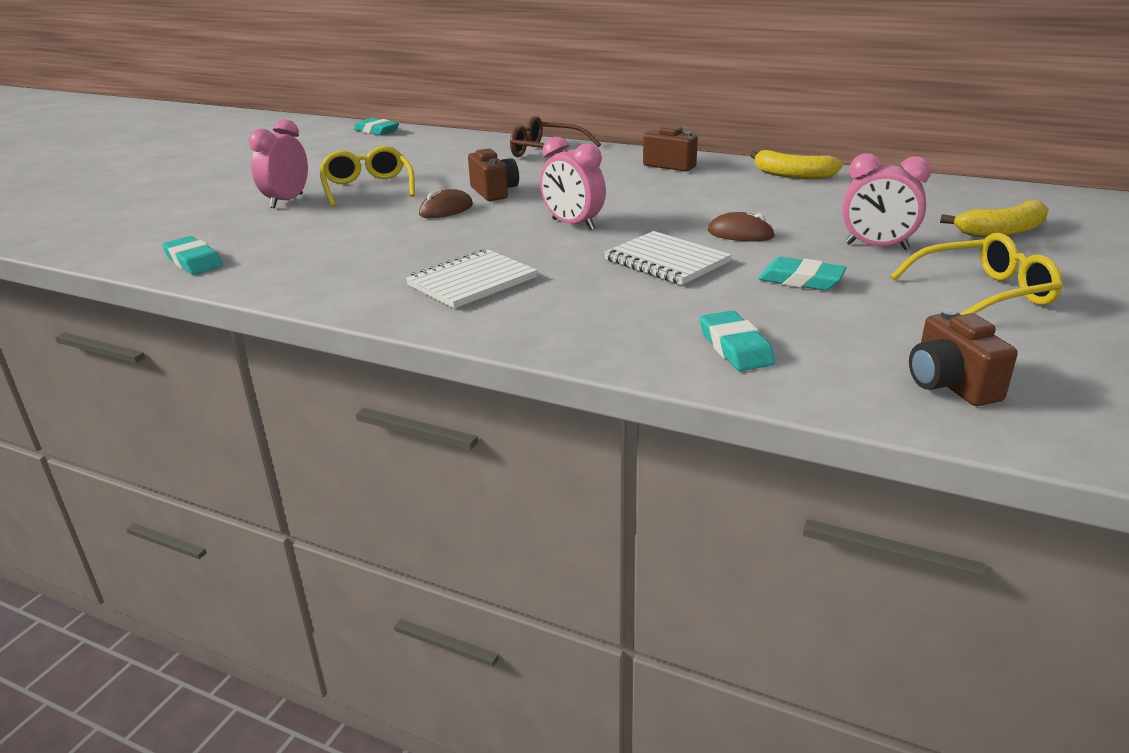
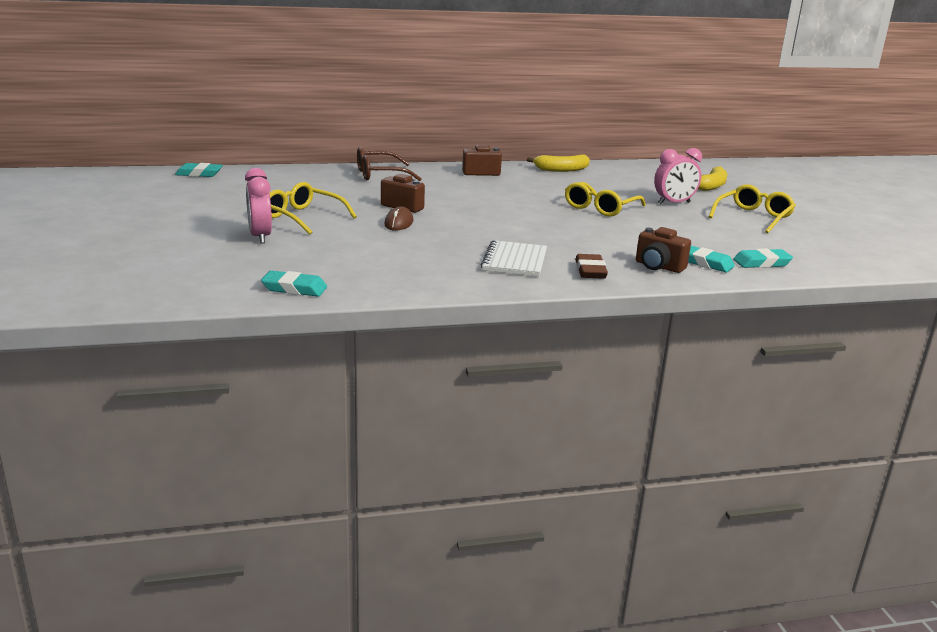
camera: 40 degrees left, 5 degrees down
(537, 317) = (590, 271): none -> brown eraser
(573, 224) = (500, 218): pink clock -> none
(666, 261) = (593, 229): white notebook -> none
(740, 234) = (600, 208): brown mouse -> yellow glasses
(801, 280) = (673, 226): turquoise eraser -> turquoise eraser (761, 263)
(950, 385) = (807, 258): brown camera -> brown camera (658, 267)

